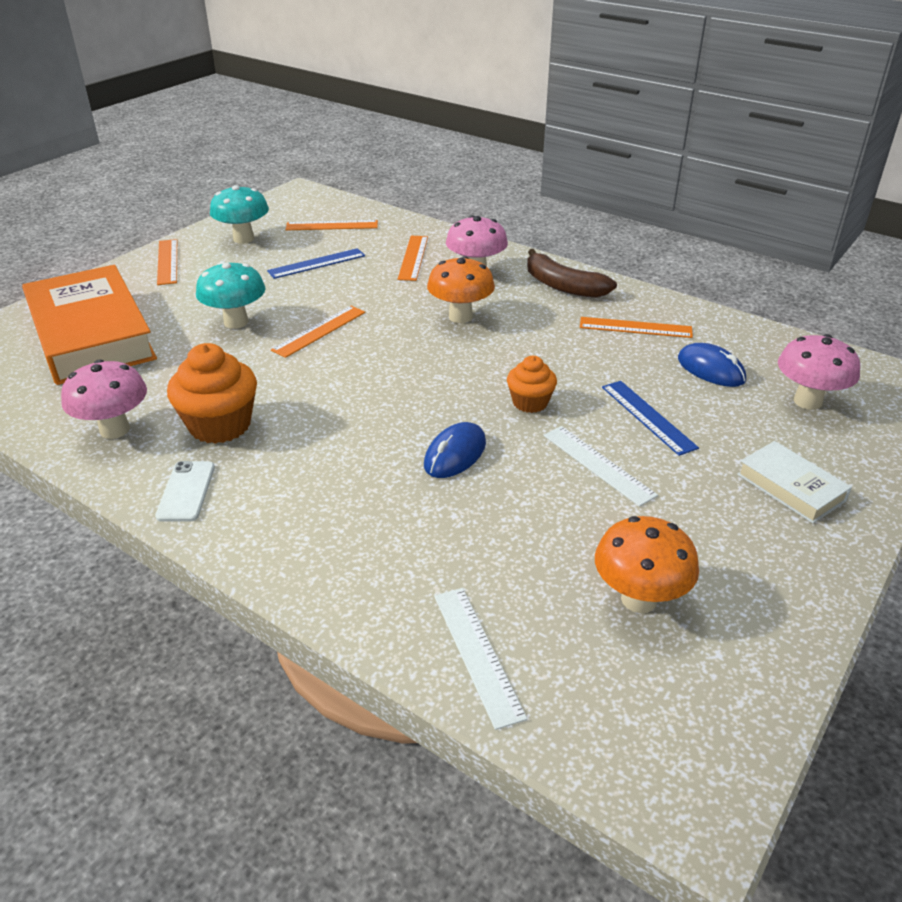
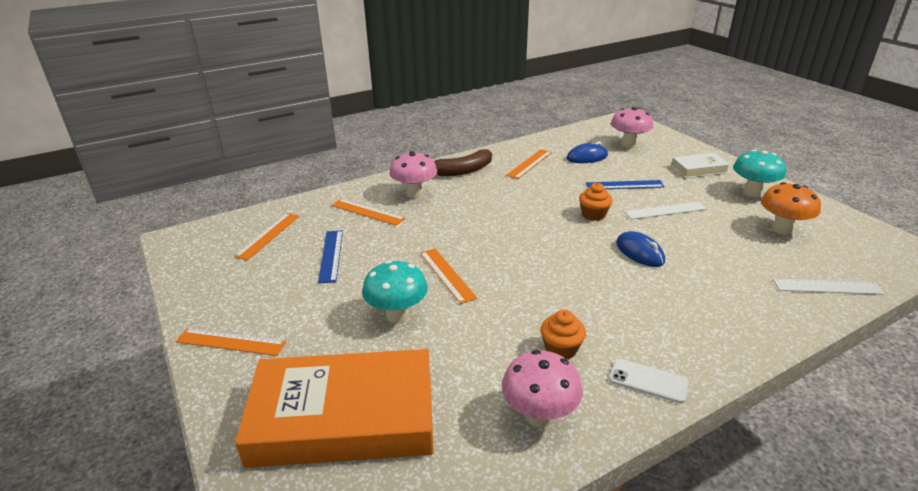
camera: 65 degrees left, 5 degrees down
(220, 425) = (561, 349): orange cupcake -> orange cupcake, size x0.60
(243, 239) = (236, 286): turquoise mushroom -> turquoise mushroom (752, 193)
(460, 317) = (473, 213): orange mushroom -> none

